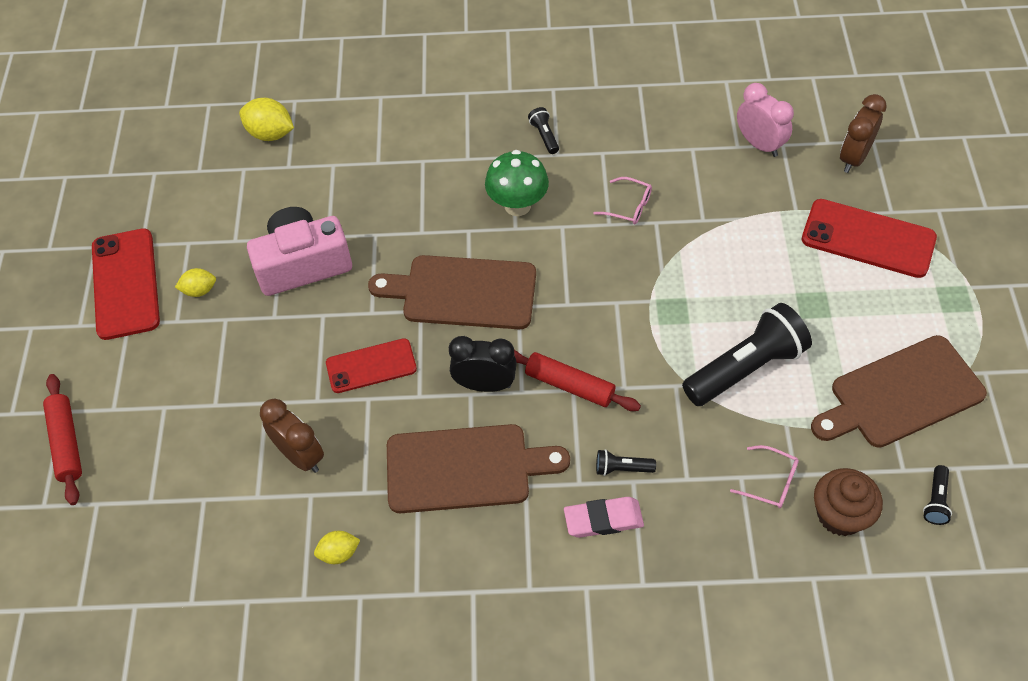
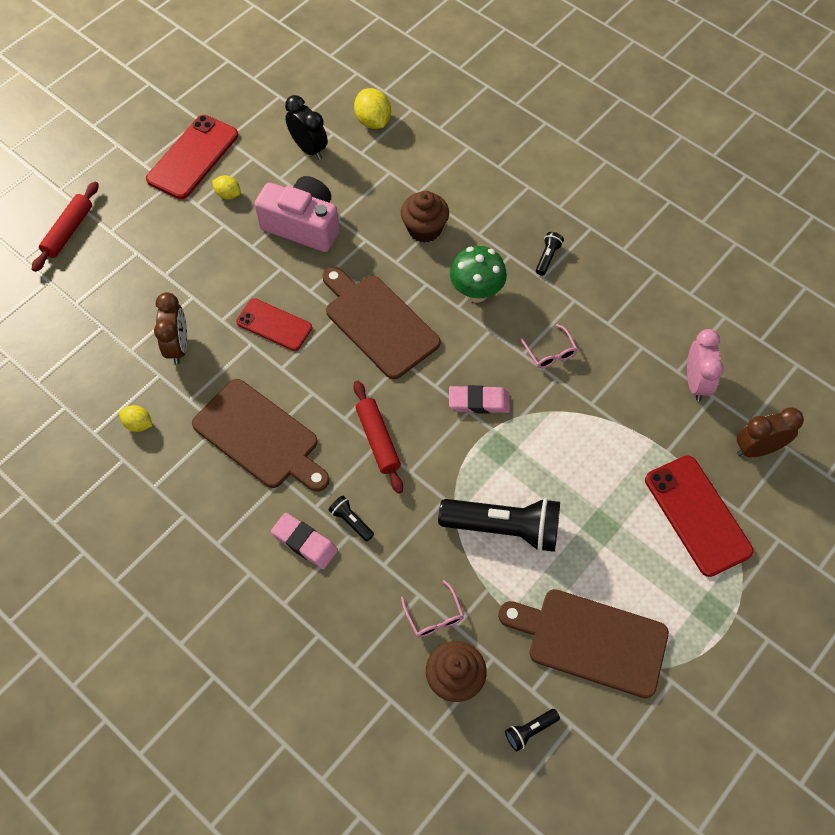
camera: 40 degrees right, 5 degrees up
(417, 188) = (424, 229): none -> brown cupcake
(485, 384) = (327, 394): black clock -> black clock (309, 148)
(617, 288) = (479, 402): none -> pink eraser

